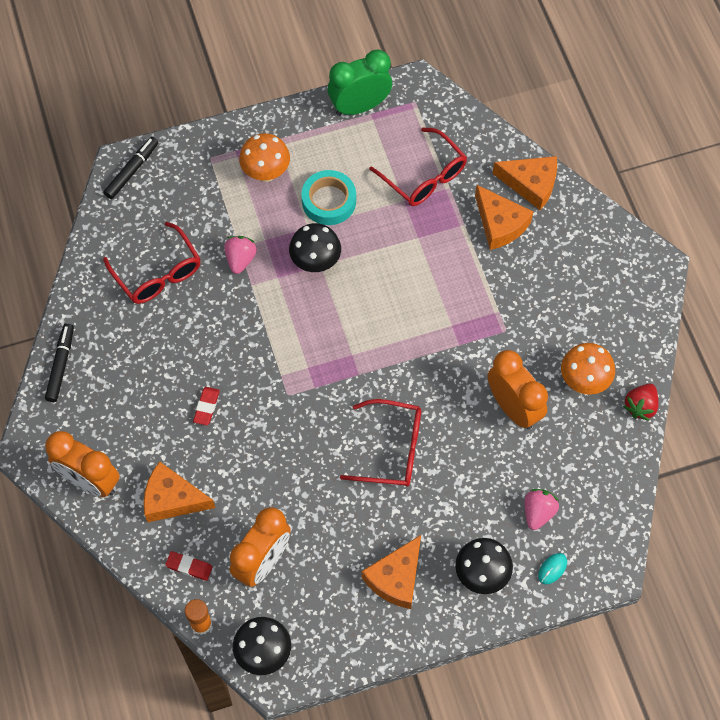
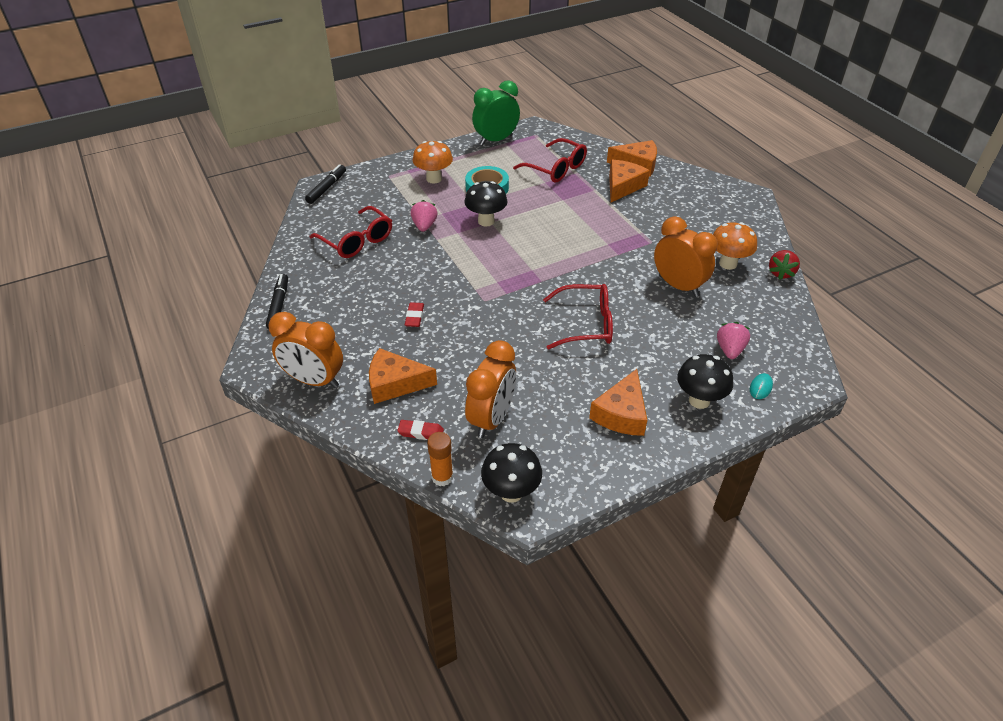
camera: 10 degrees left, 20 degrees down
(500, 224) = (623, 186): orange cheese -> orange cheese turned 105 degrees counterclockwise

